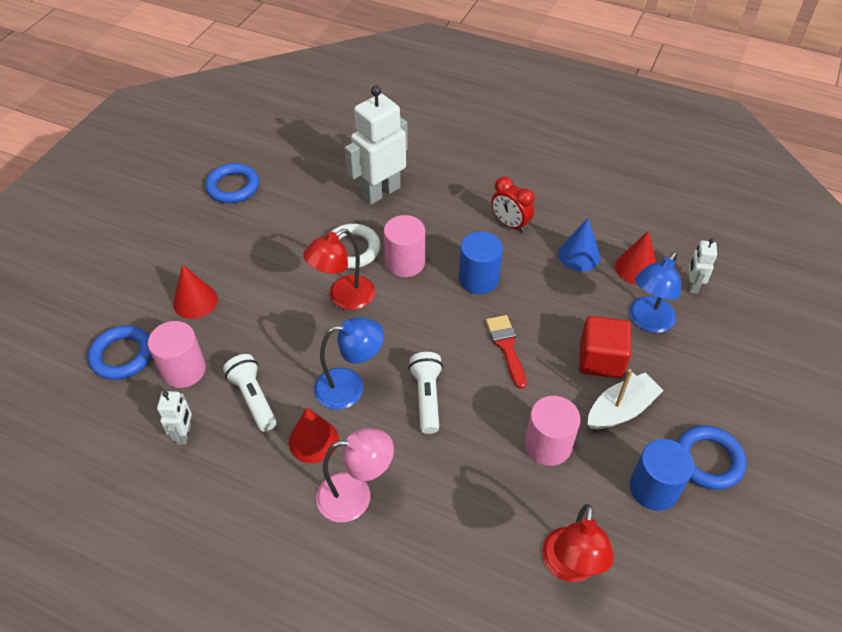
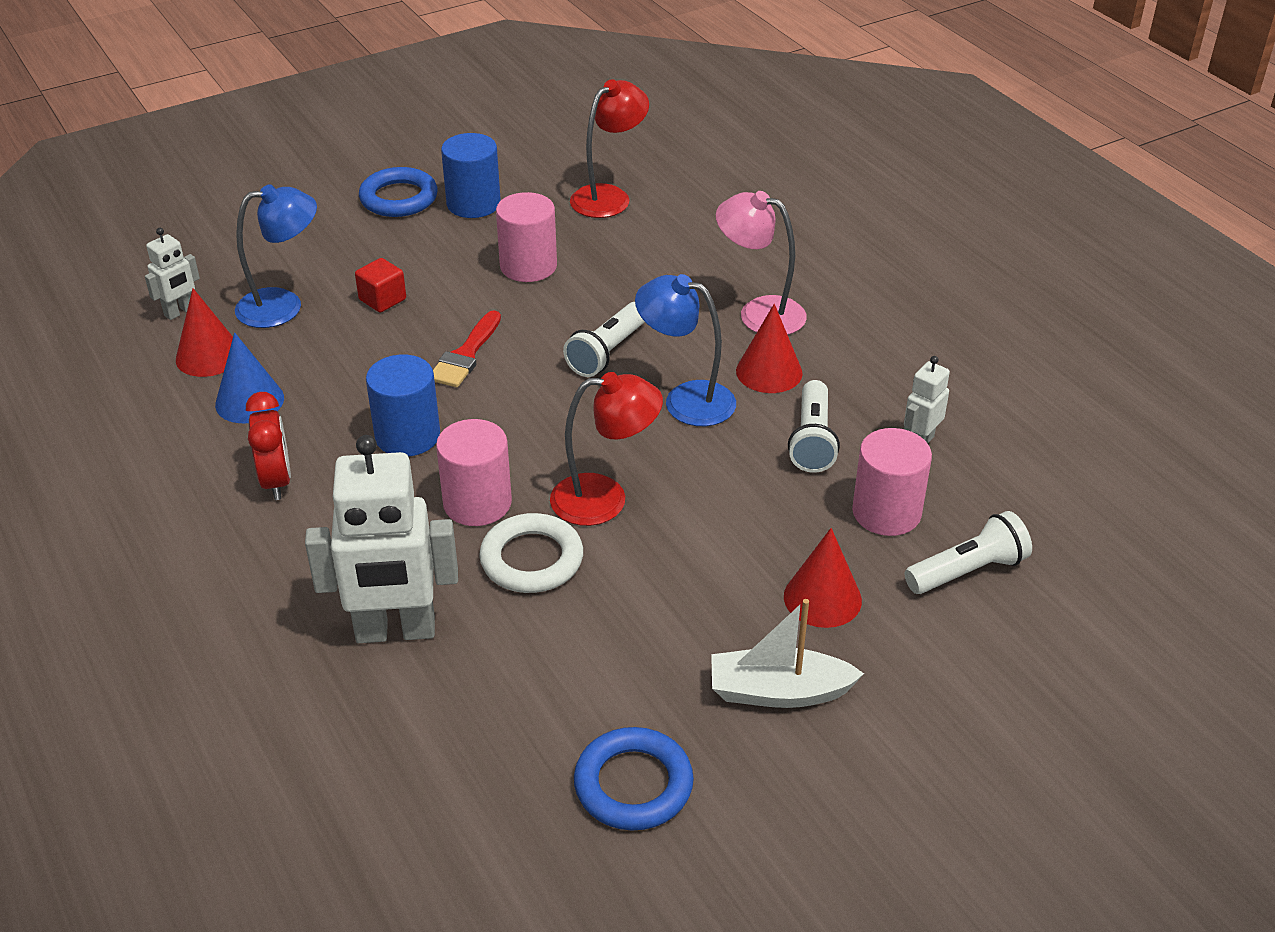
camera: 145 degrees left, 10 degrees down
(122, 355) = (967, 571): blue ring -> white flashlight
(600, 359) = (382, 299): red cube -> red cube, size x0.61
(621, 409) = (422, 258): white boat -> white boat (778, 692)

